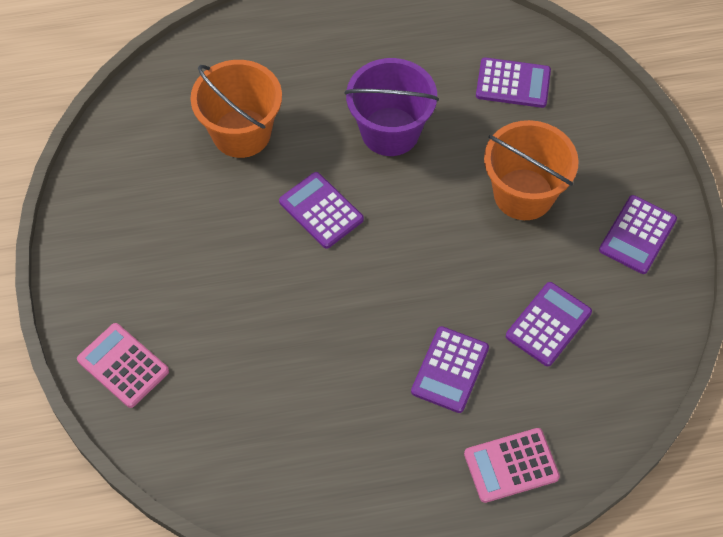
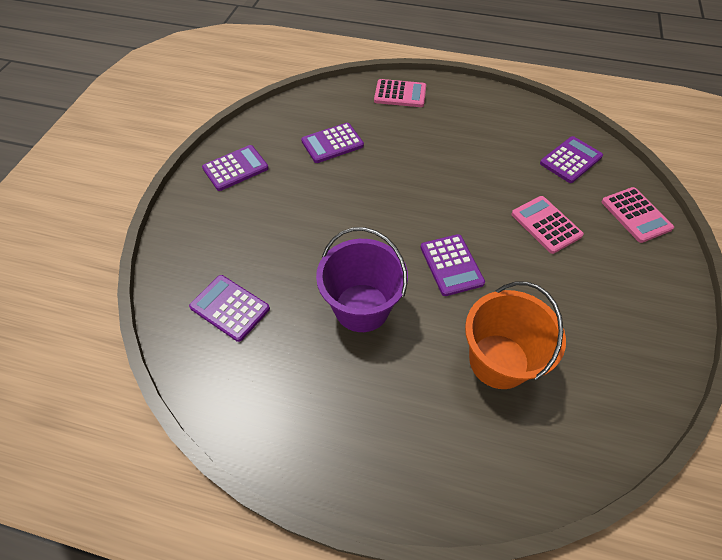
camera: 155 degrees left, 5 degrees down
(230, 306) = (546, 225): none -> pink calculator
(450, 370) = (409, 142): purple calculator -> purple calculator (570, 160)
(523, 194) = (290, 219): orange bucket -> none

